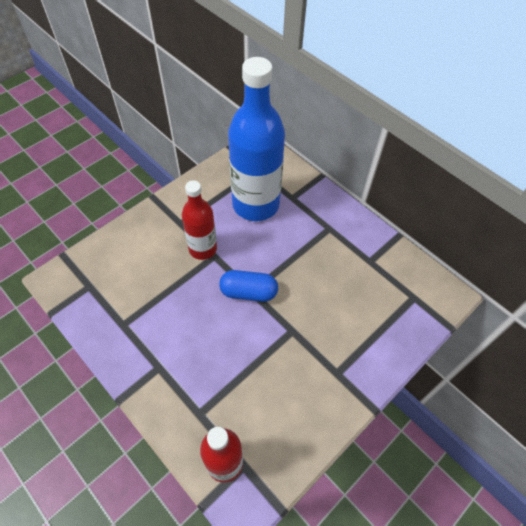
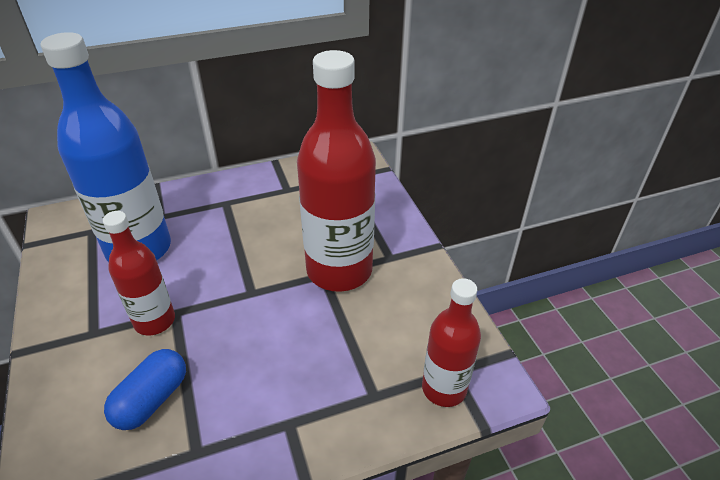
camera: 65 degrees left, 15 degrees down
(248, 292) = (250, 296): blue capsule -> blue capsule (152, 399)
(303, 340) = (339, 270): none -> red bottle

